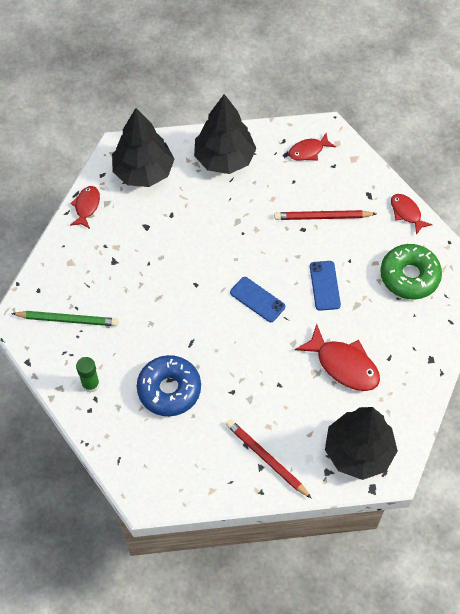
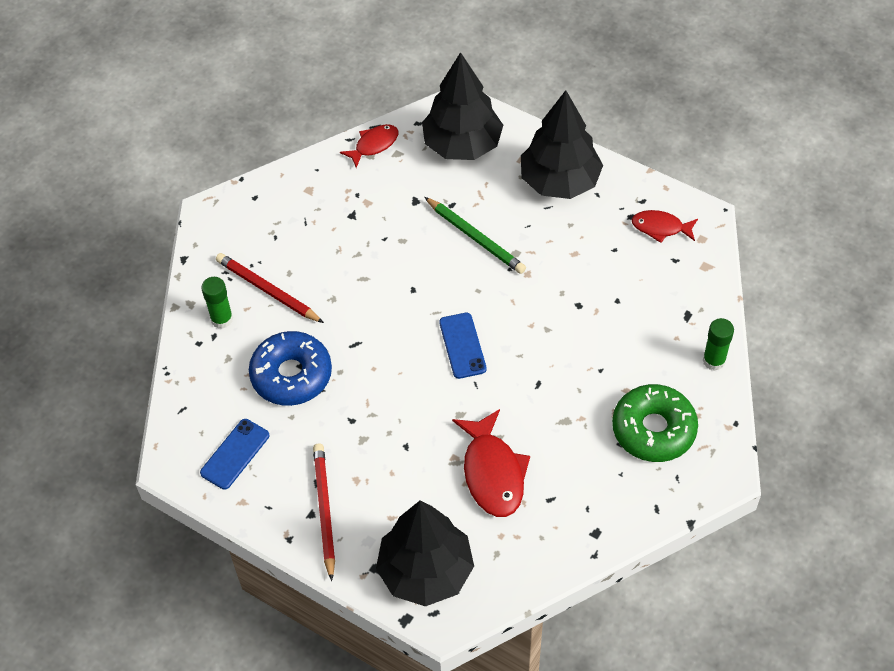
camera: 40 degrees right, 5 degrees down
(67, 320) = (256, 243): green pencil -> green pencil (475, 238)
(322, 217) = (612, 306): red pencil -> red pencil (267, 290)
(325, 285) = (548, 378): blue phone -> blue phone (235, 454)
(406, 213) = (714, 361): red fish -> green glue stick

